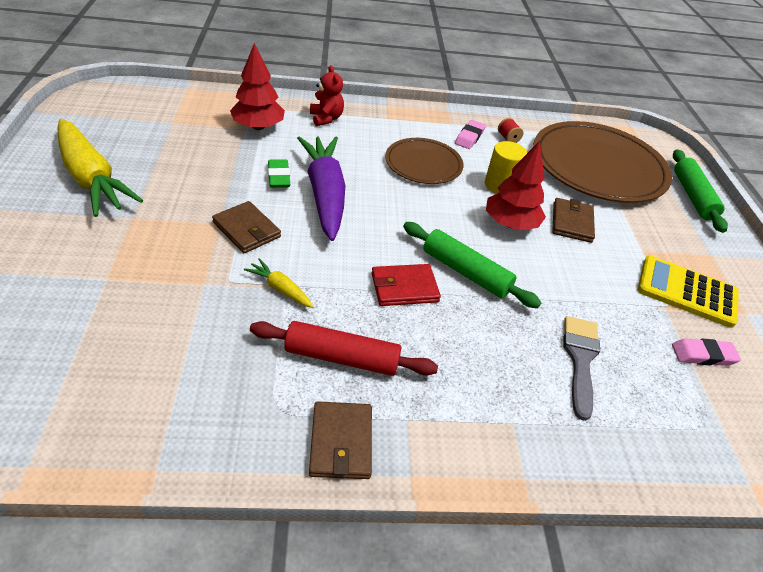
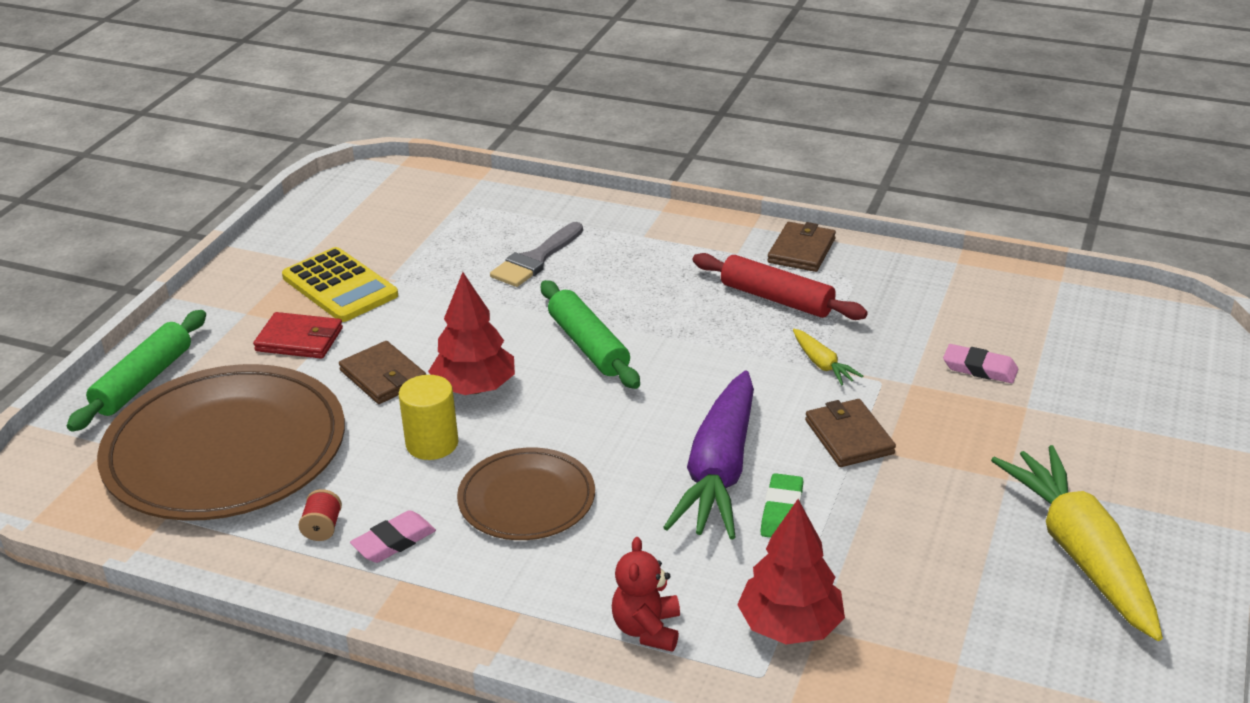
camera: 150 degrees left, 10 degrees down
(404, 287) = (675, 342): red wallet -> red wallet (299, 339)
(571, 222) = (383, 376): brown wallet -> brown wallet turned 75 degrees counterclockwise
(703, 355) = (404, 242): pink eraser -> pink eraser (979, 368)

